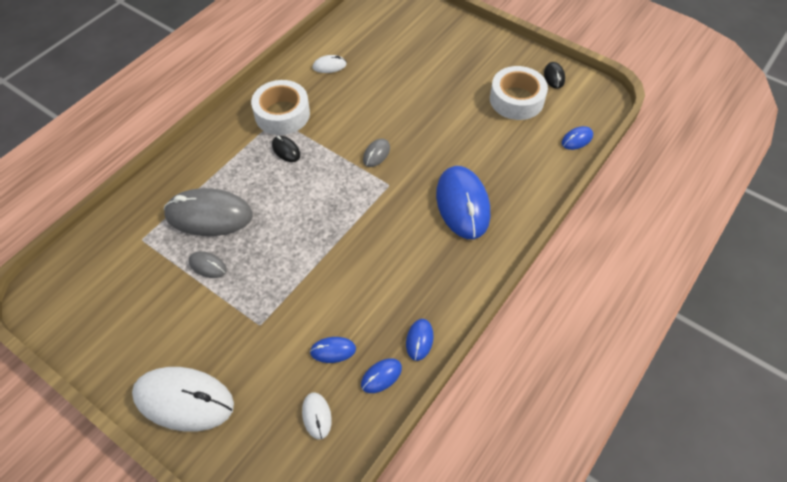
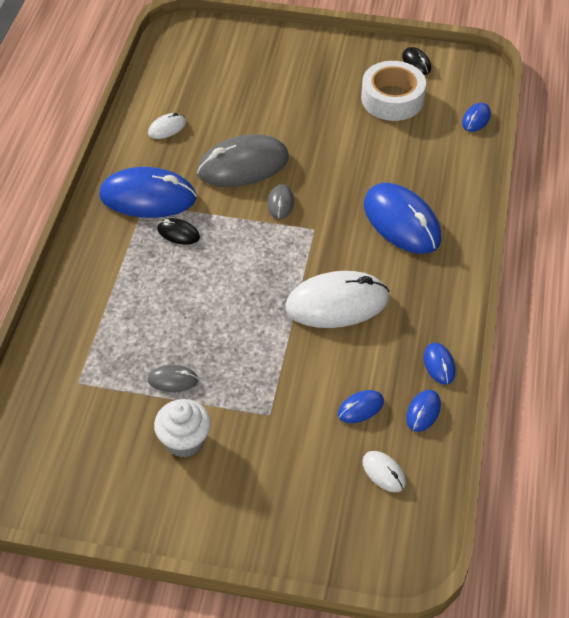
camera: 25 degrees left, 5 degrees down
(184, 319) = (184, 441): none -> white cupcake
(184, 400) = (239, 515): white mouse -> white mouse (337, 303)
(209, 215) = (138, 330): grey mouse -> grey mouse (243, 165)
(282, 114) = (148, 197): white tape -> blue mouse

